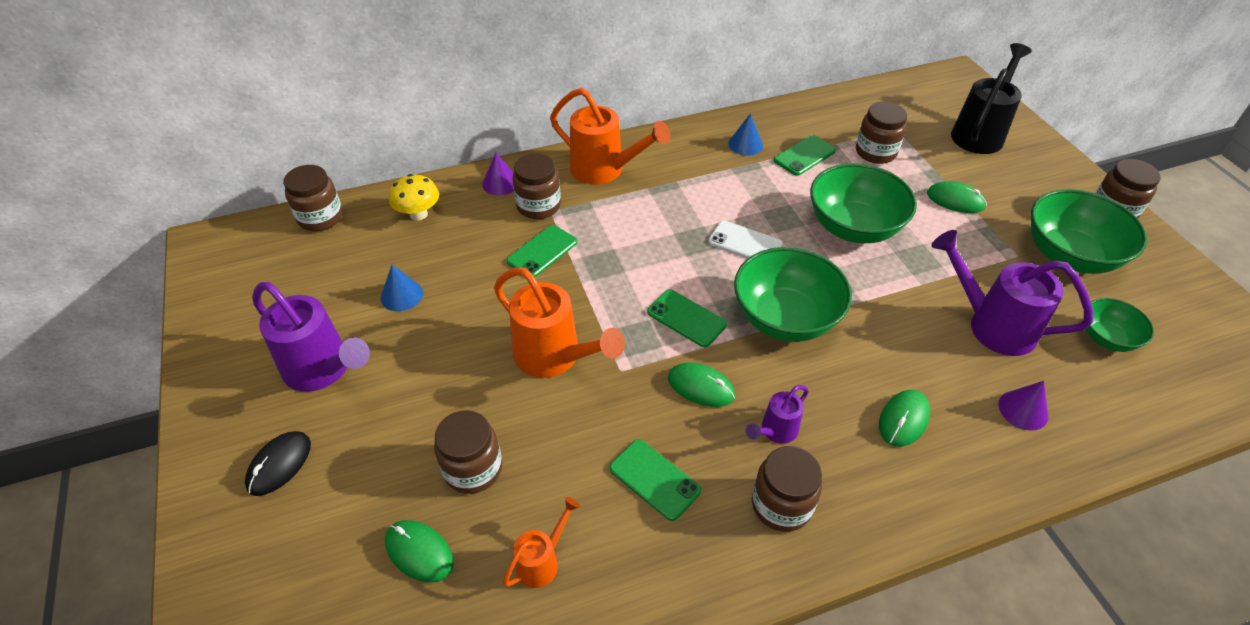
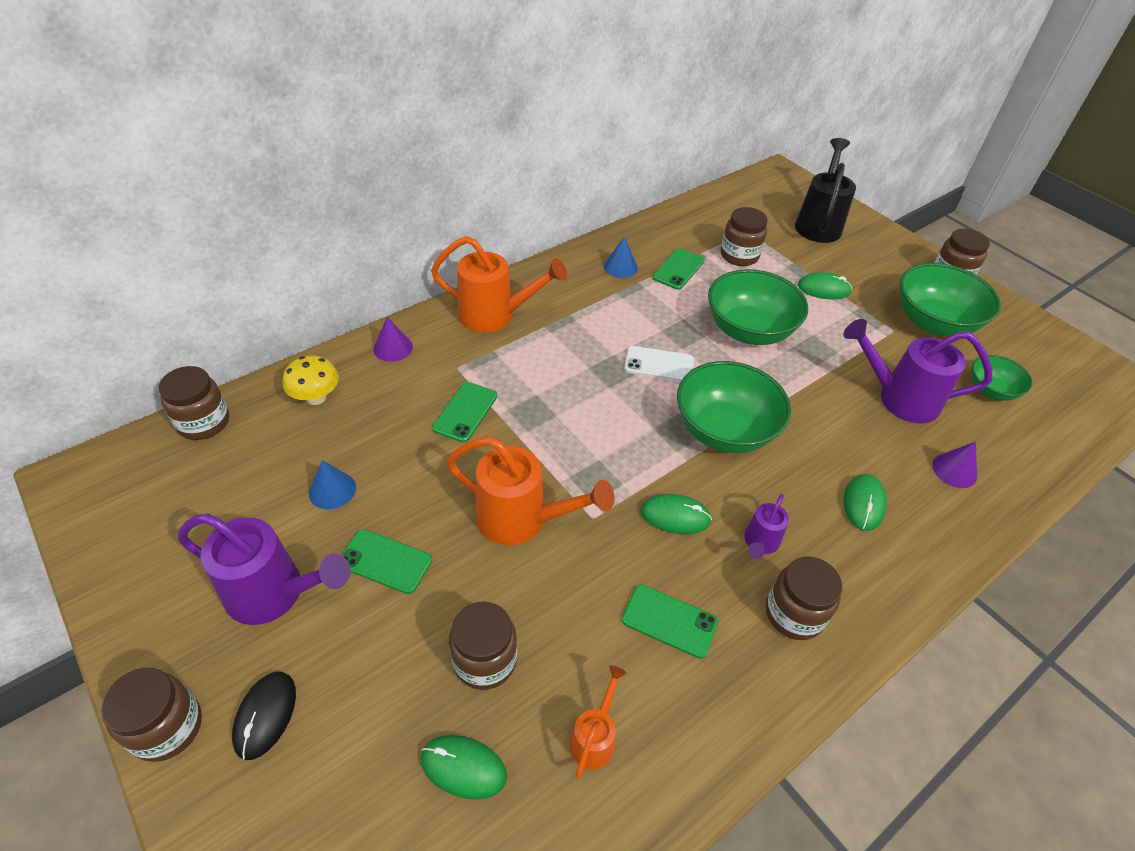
camera: 20 degrees left, 0 degrees up
(538, 206) = (442, 365): brown jar -> brown jar (167, 727)
(686, 318) = (634, 450): green phone -> green phone (385, 561)

